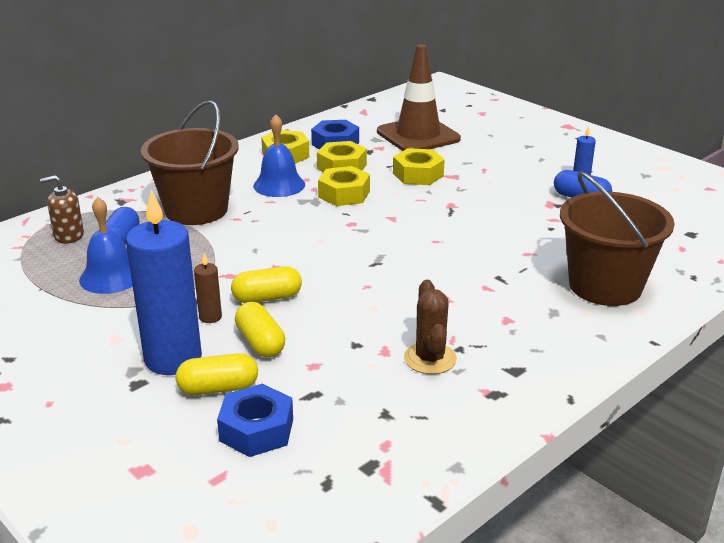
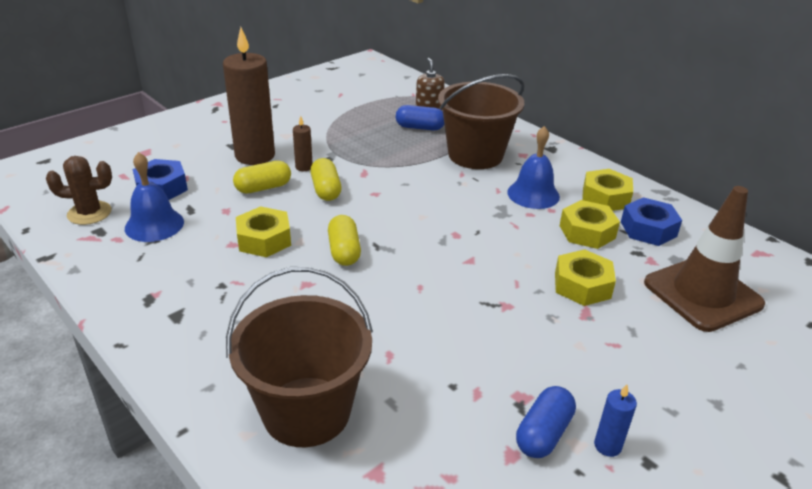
camera: 90 degrees right, 5 degrees up
(111, 277) = (367, 128): blue bell -> blue bell (154, 225)
(173, 359) = (255, 156): blue candle -> brown candle
(218, 388) = (214, 173): yellow capsule -> yellow capsule (344, 251)
(344, 194) = (520, 231): yellow nut -> yellow nut (264, 239)
(430, 359) = (212, 267): brown cactus -> brown cactus (89, 213)

